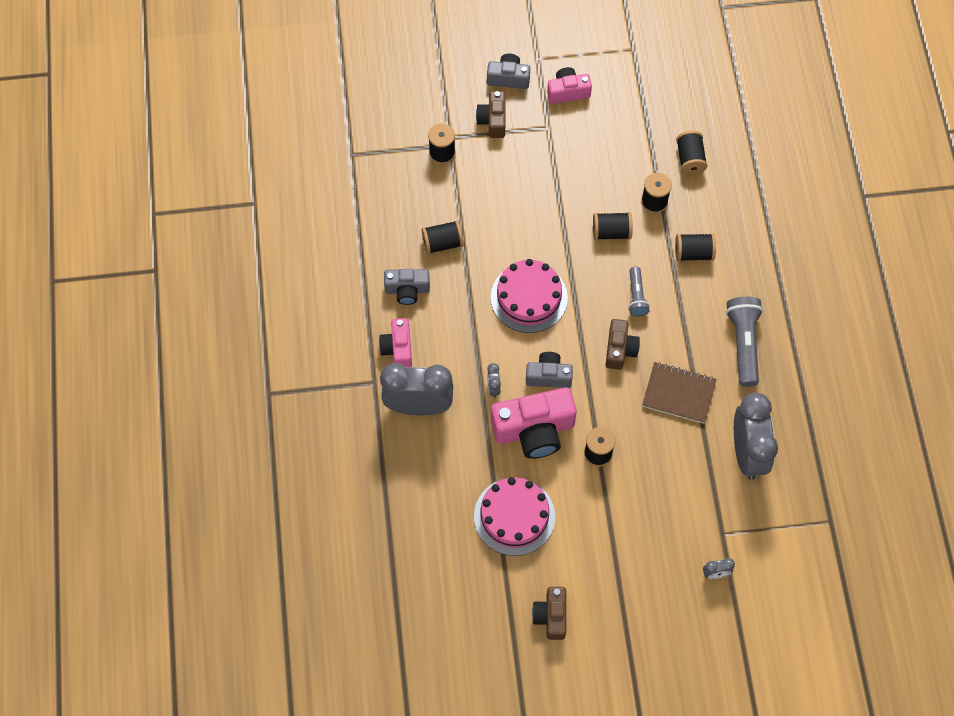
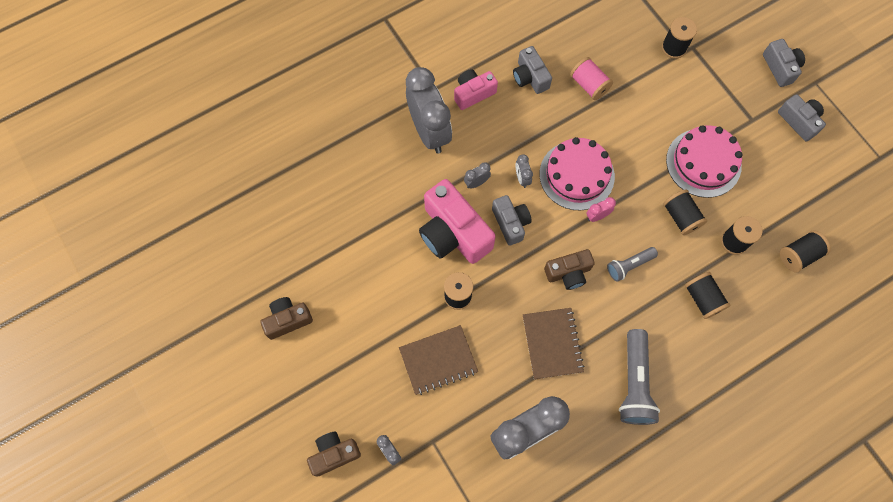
camera: 65 degrees right, 5 degrees up
(442, 243) = (589, 85): black spool -> pink spool
(493, 120) = (730, 73): brown camera -> brown camera (334, 454)
(508, 345) = (522, 178): none -> grey clock
(514, 516) = (365, 250): pink cake -> pink cake (703, 163)
(568, 92) = (799, 121): pink camera -> grey camera
(577, 299) = (597, 216): none -> pink clock
(651, 497) = (438, 360): none -> brown notebook
(743, 344) = (635, 383): grey flashlight -> grey flashlight turned 120 degrees clockwise

